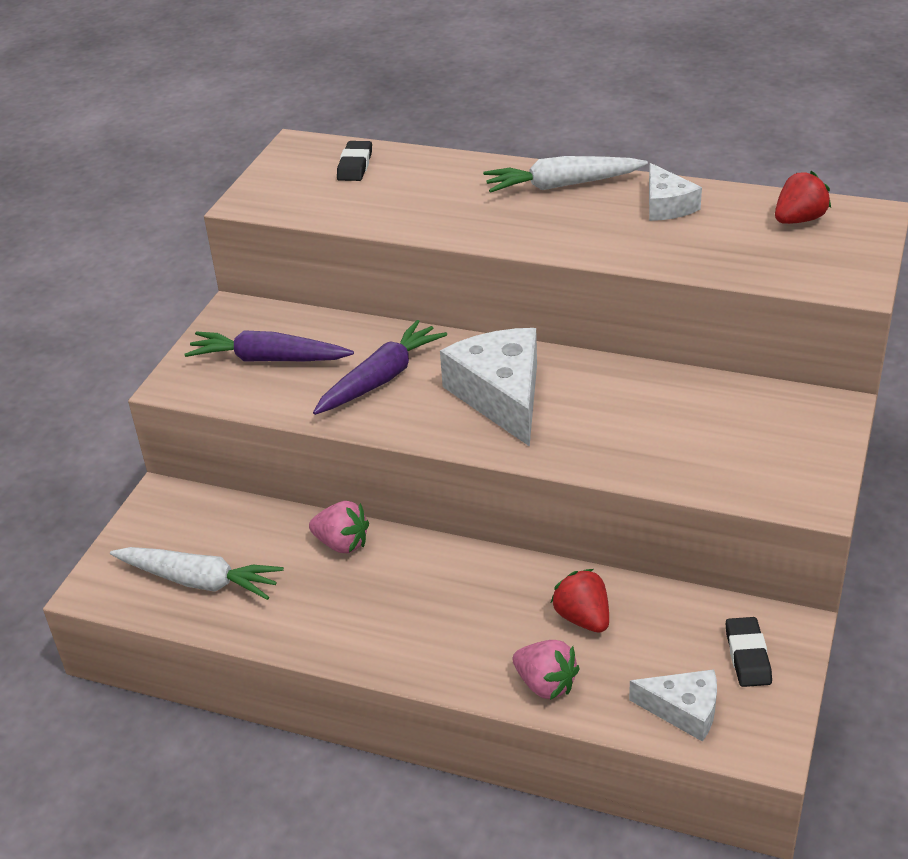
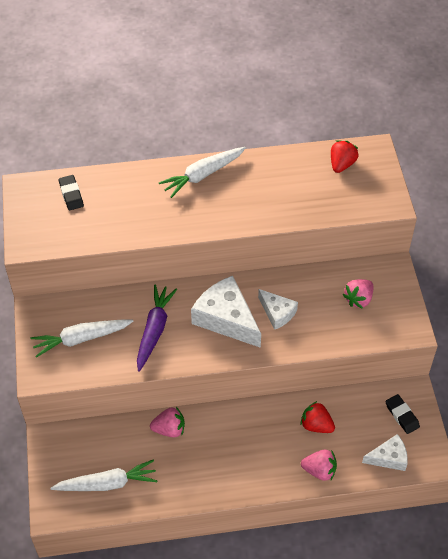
camera: 30 degrees left, 15 degrees up
(269, 359) = (81, 339): purple carrot -> white carrot
(667, 205) = (268, 174): white cheese -> white cheese (277, 313)
(741, 432) = (358, 299): none -> pink strawberry

